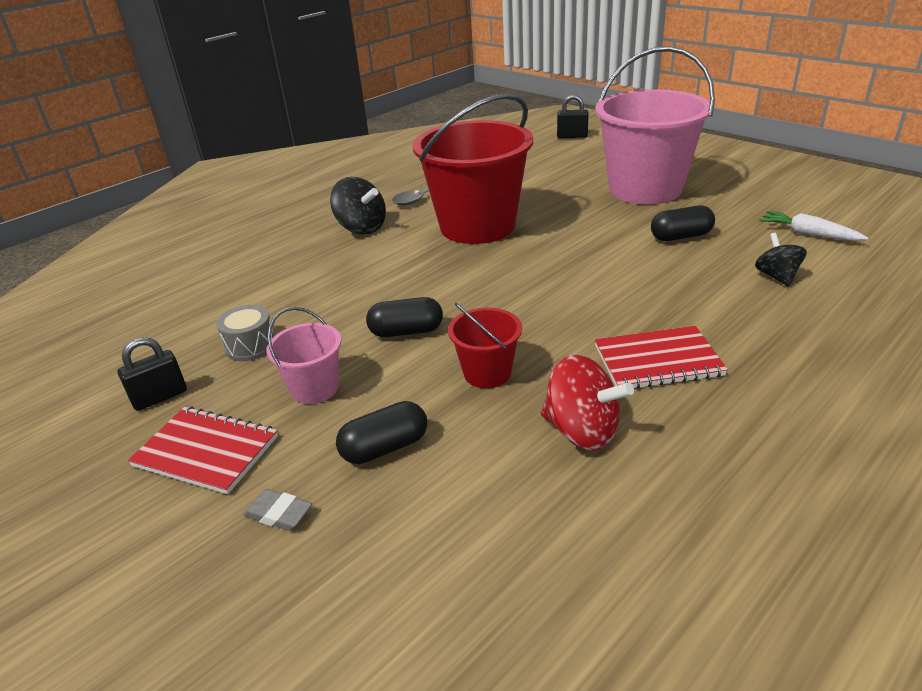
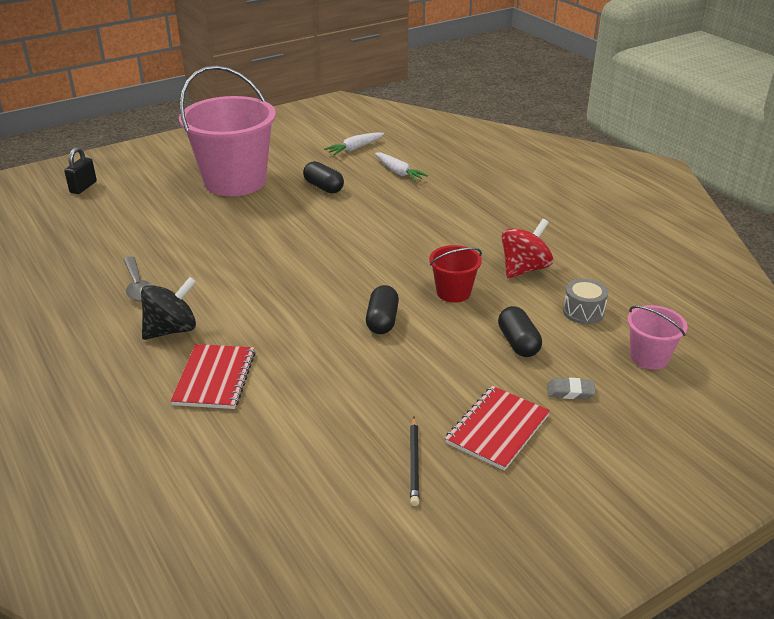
camera: 80 degrees left, 0 degrees up
(160, 397) = (414, 462): black padlock -> black pencil
(251, 346) = (358, 407): grey drum -> grey drum (583, 312)
(279, 513) = (570, 392): grey eraser -> grey eraser turned 60 degrees clockwise
(315, 388) = (438, 371): pink bucket -> pink bucket (649, 357)
(477, 226) = (229, 265): red bucket -> none
(657, 360) = (467, 231): red notebook -> red notebook (214, 378)
(681, 236) = (323, 187): black capsule -> black capsule turned 45 degrees counterclockwise
(776, 276) = (398, 172): black spinning top -> white carrot

